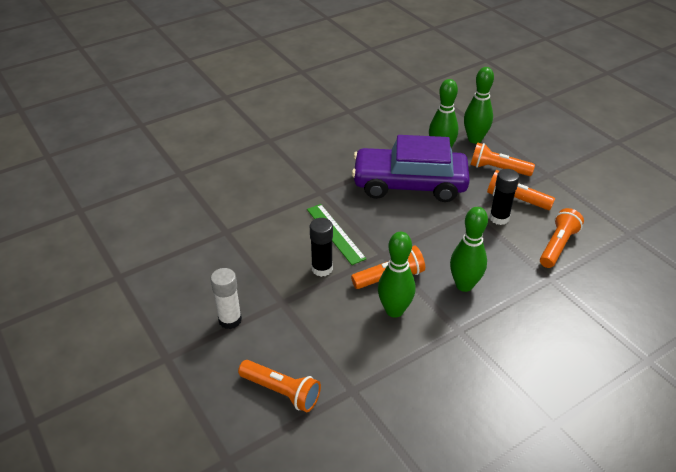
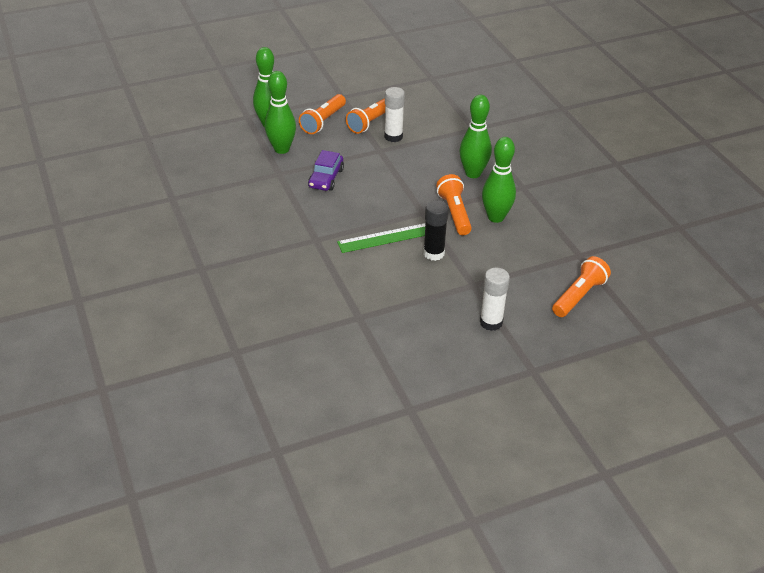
camera: 80 degrees left, 0 degrees up
(409, 184) = (326, 178): purple car -> purple car, size x0.45
(499, 218) = (393, 136): black glue stick -> white glue stick
(557, 246) = (437, 115): orange flashlight -> none

